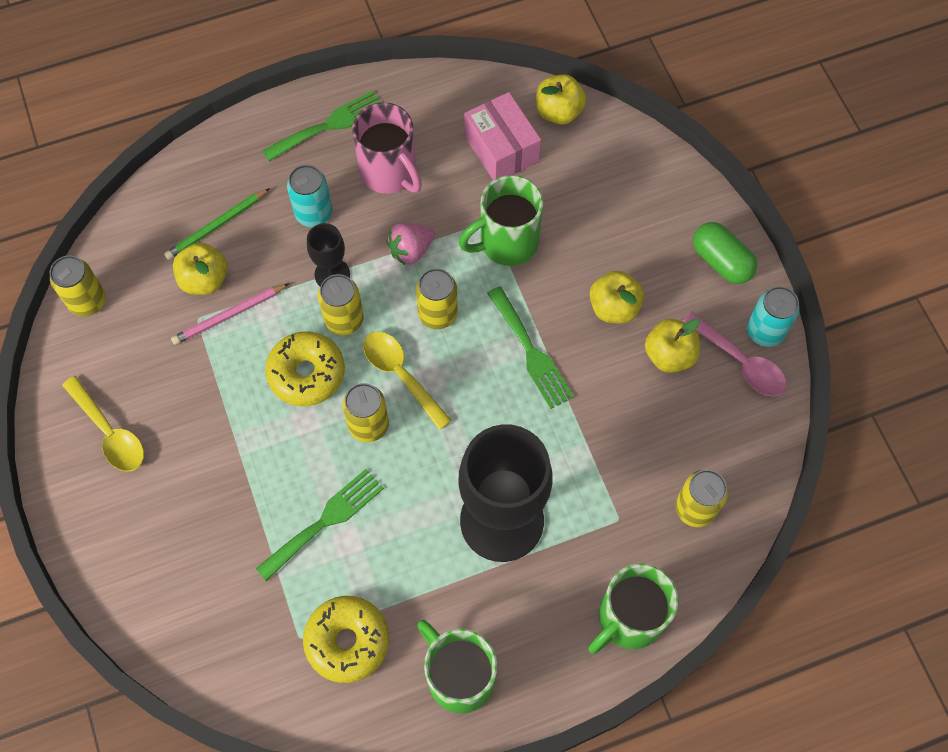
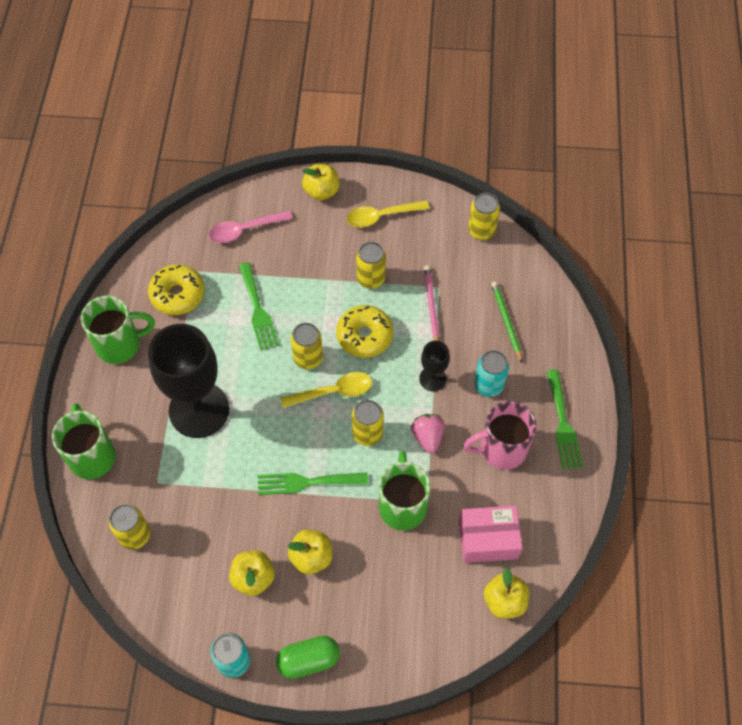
camera: 115 degrees right, 5 degrees down
(204, 279) = (466, 300): yellow apple -> yellow apple (321, 191)
(344, 320) = (393, 373): yellow can -> yellow can (371, 279)
(740, 362) = (220, 628): pink spoon -> pink spoon (244, 230)

